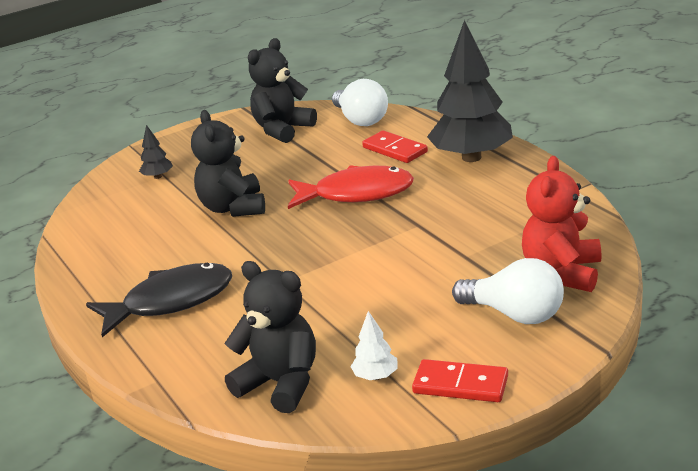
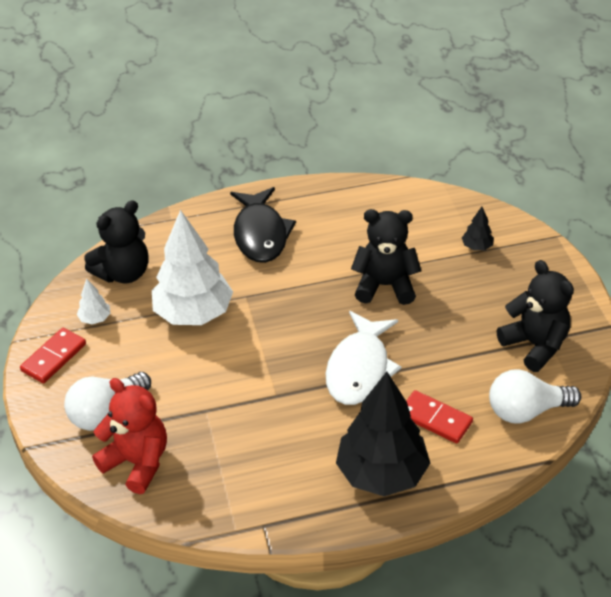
camera: 105 degrees right, 15 degrees up
(329, 306) = (193, 313): none -> white tree
(356, 194) = (359, 368): red fish -> white fish
(394, 150) = (435, 419): red domino -> red domino turned 60 degrees clockwise

